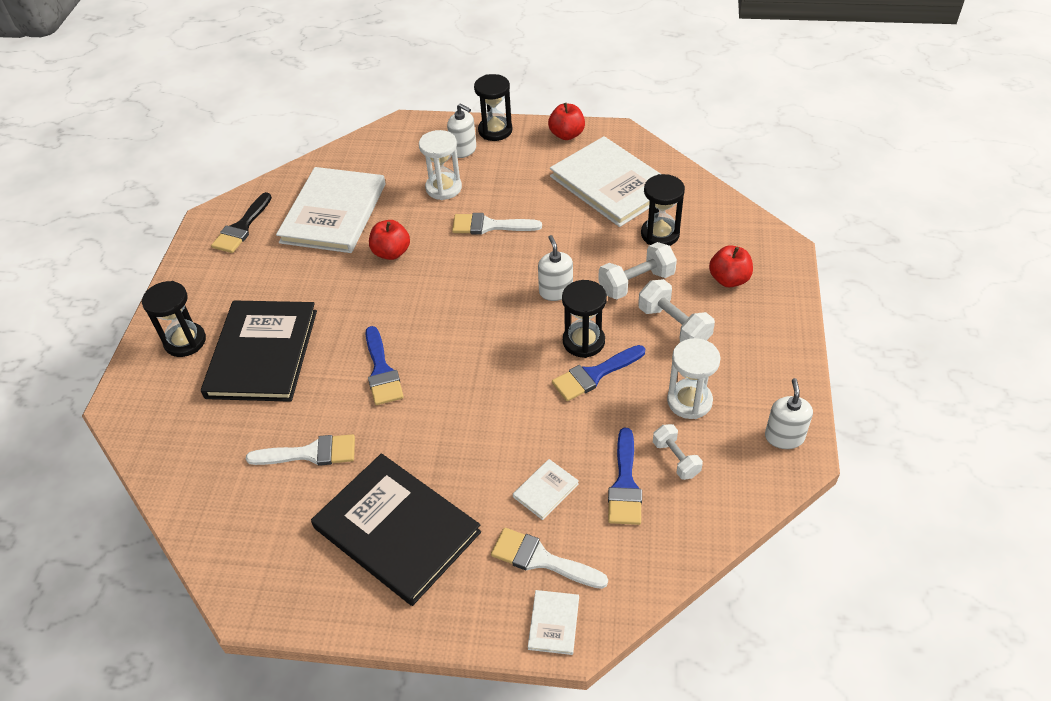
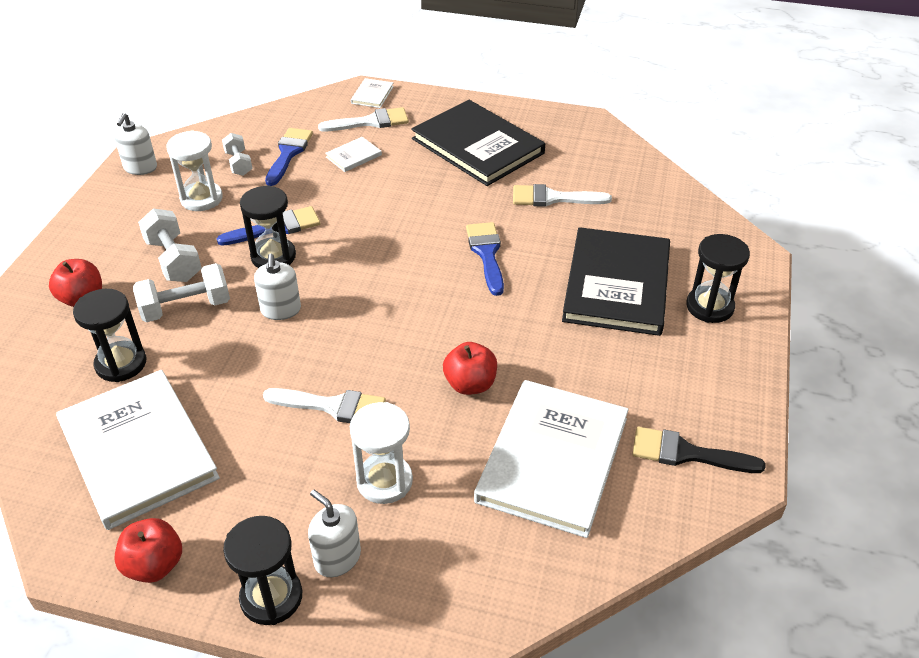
camera: 175 degrees left, 5 degrees down
(242, 227) = (686, 453): black brush -> black brush turned 105 degrees counterclockwise
(541, 559) = (370, 122): white brush -> white brush turned 45 degrees counterclockwise

